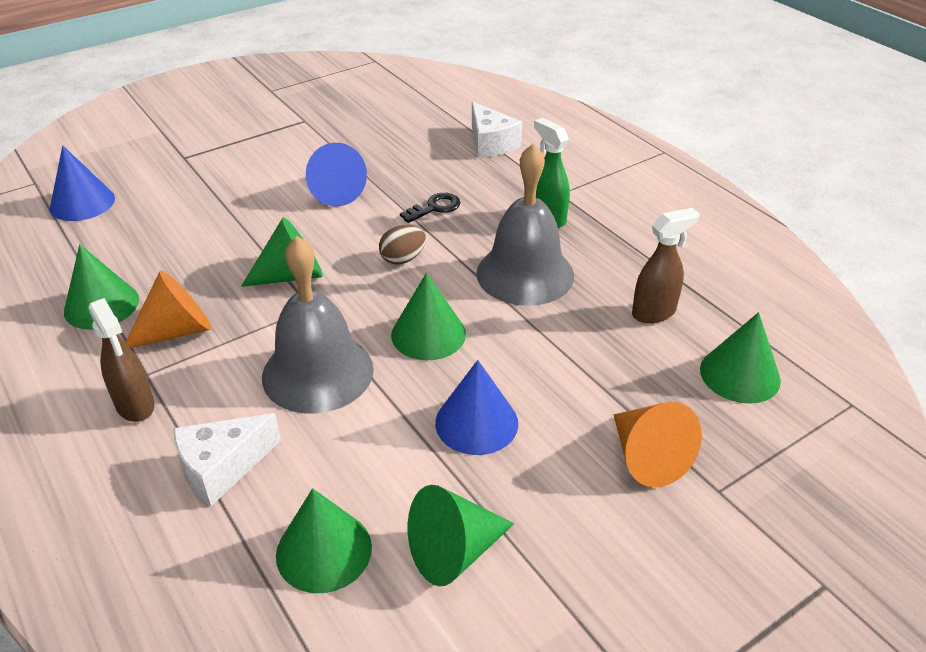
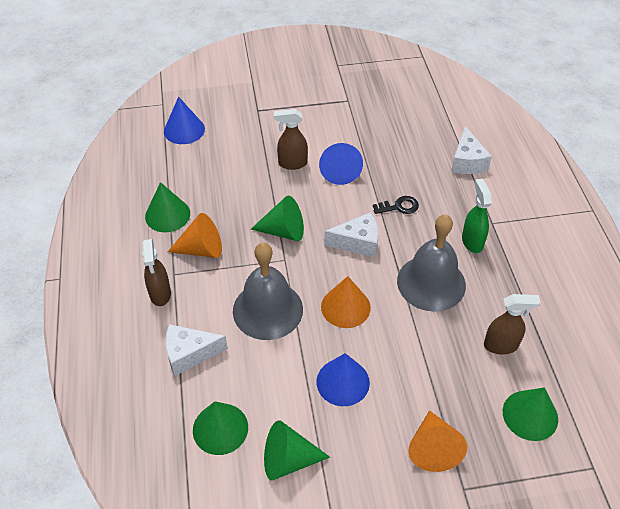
camera: 25 degrees right, 10 degrees up
(264, 200) = (292, 163): none -> brown spray bottle
(403, 259) = (358, 242): brown egg -> white cheese
(428, 334) = (345, 307): green cone -> orange cone

